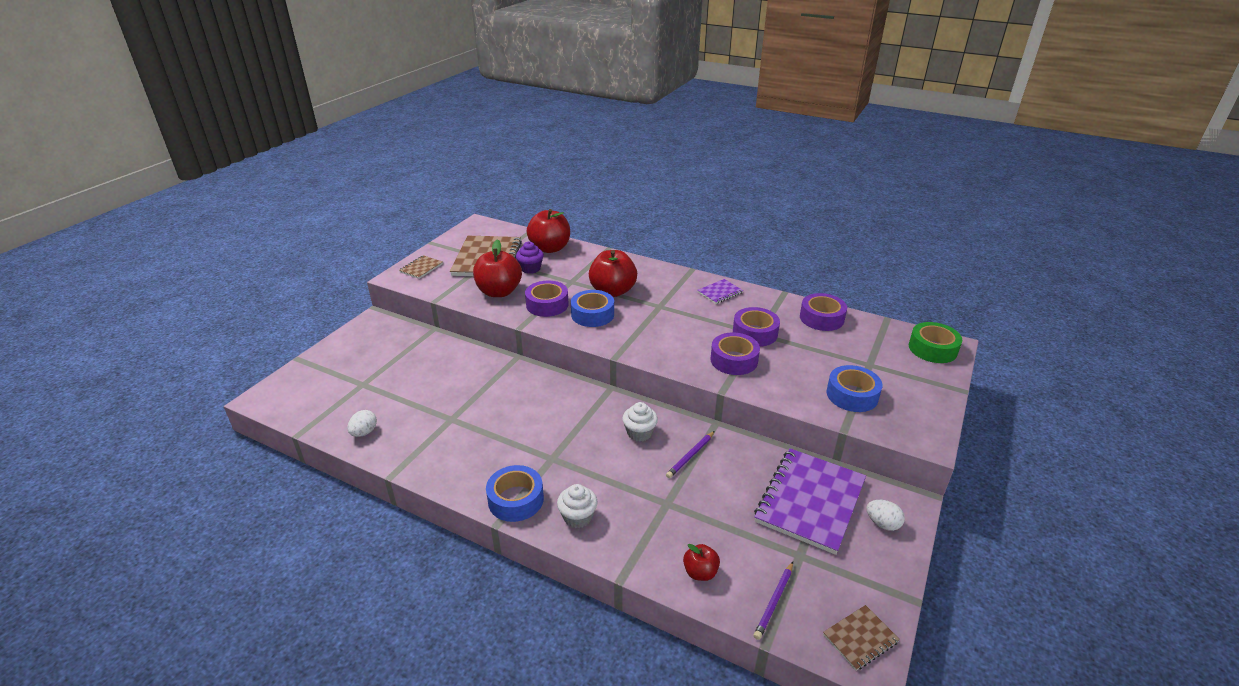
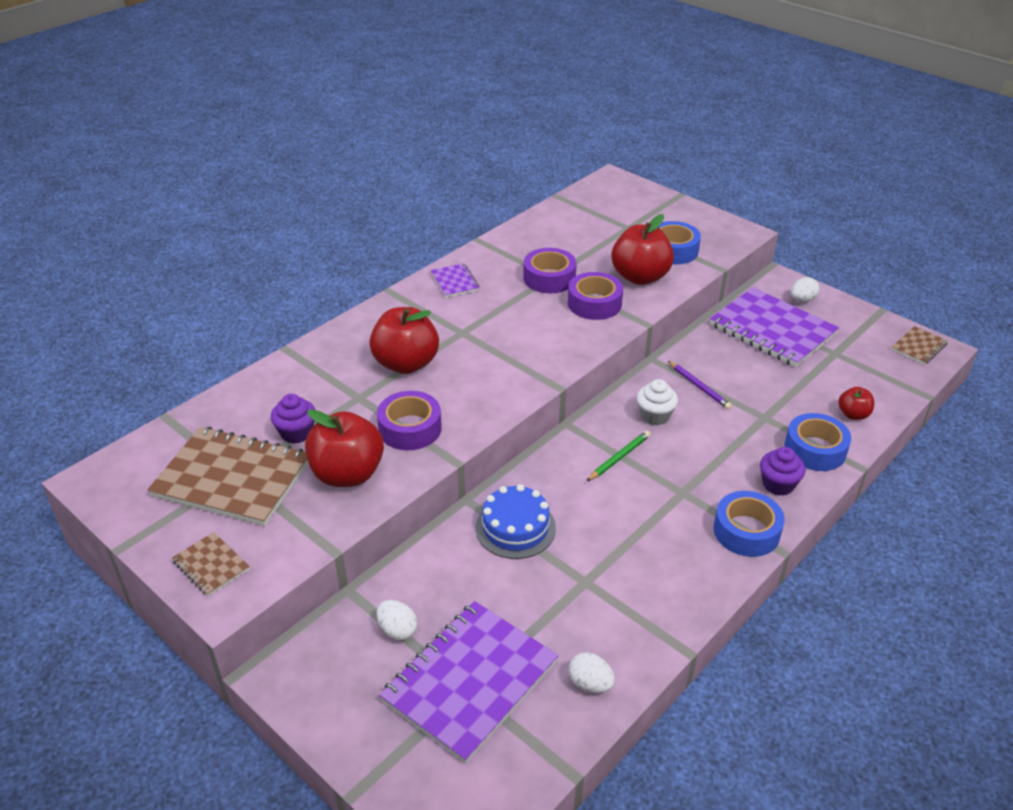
camera: 75 degrees left, 5 degrees up
(367, 384) = (470, 681): none -> purple notebook
(405, 351) = (397, 630): none -> white egg
(496, 381) = (515, 528): none -> blue cake
(550, 248) = (245, 405): red apple -> red apple (640, 277)
(578, 517) = (778, 484): white cupcake -> purple cupcake
(581, 419) = (619, 457): none -> green pencil
(592, 314) = (455, 390): blue tape -> blue tape (815, 449)
(774, 602) = (885, 380): purple pencil -> none
(821, 318) = (539, 231): purple tape -> none
(860, 638) = (918, 347): brown notebook -> brown notebook turned 60 degrees clockwise
(932, 349) = (615, 189): green tape -> none

